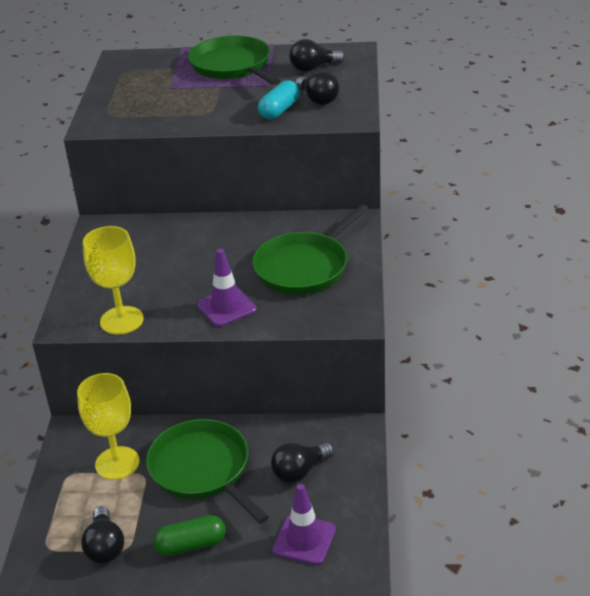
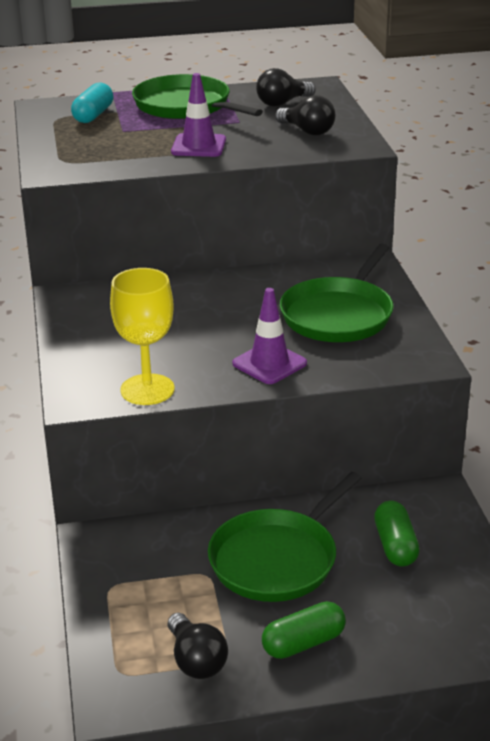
camera: 15 degrees left, 5 degrees down
(117, 463) = (167, 566): yellow goblet -> none
(203, 469) = (277, 559): green pan -> green pan turned 90 degrees counterclockwise
(279, 110) = (269, 144): turquoise capsule -> turquoise capsule (93, 115)
(300, 471) = (395, 546): black light bulb -> green capsule
(304, 539) = (437, 617): purple traffic cone -> purple traffic cone (198, 146)

